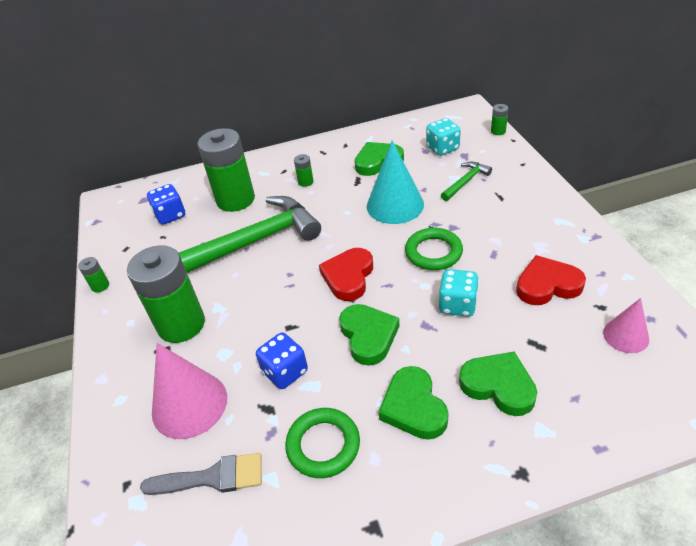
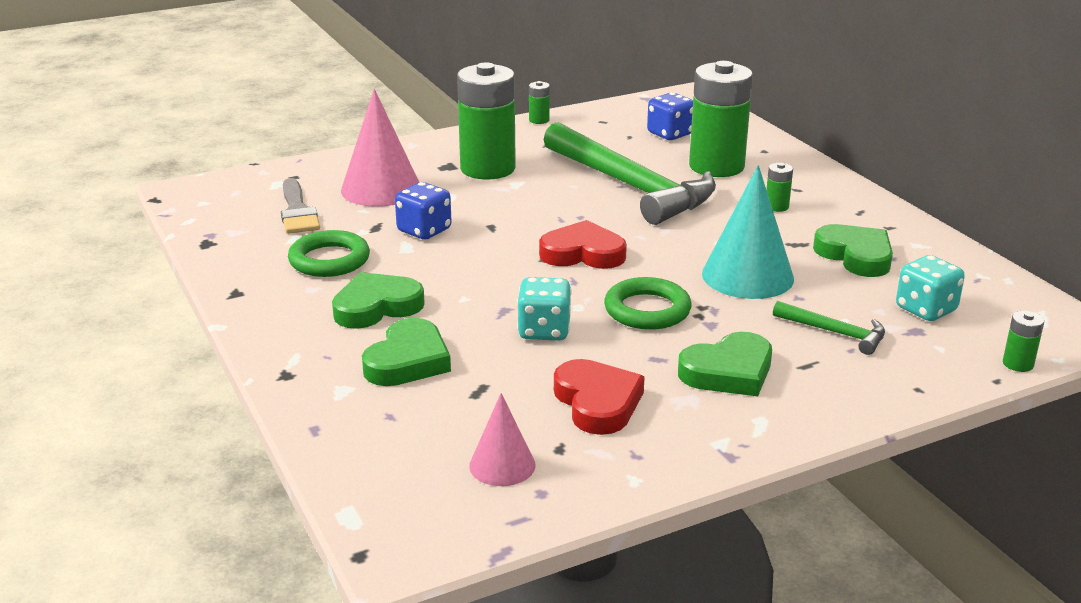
camera: 75 degrees right, 15 degrees down
(368, 336) = (481, 273): green heart -> green heart (728, 372)

